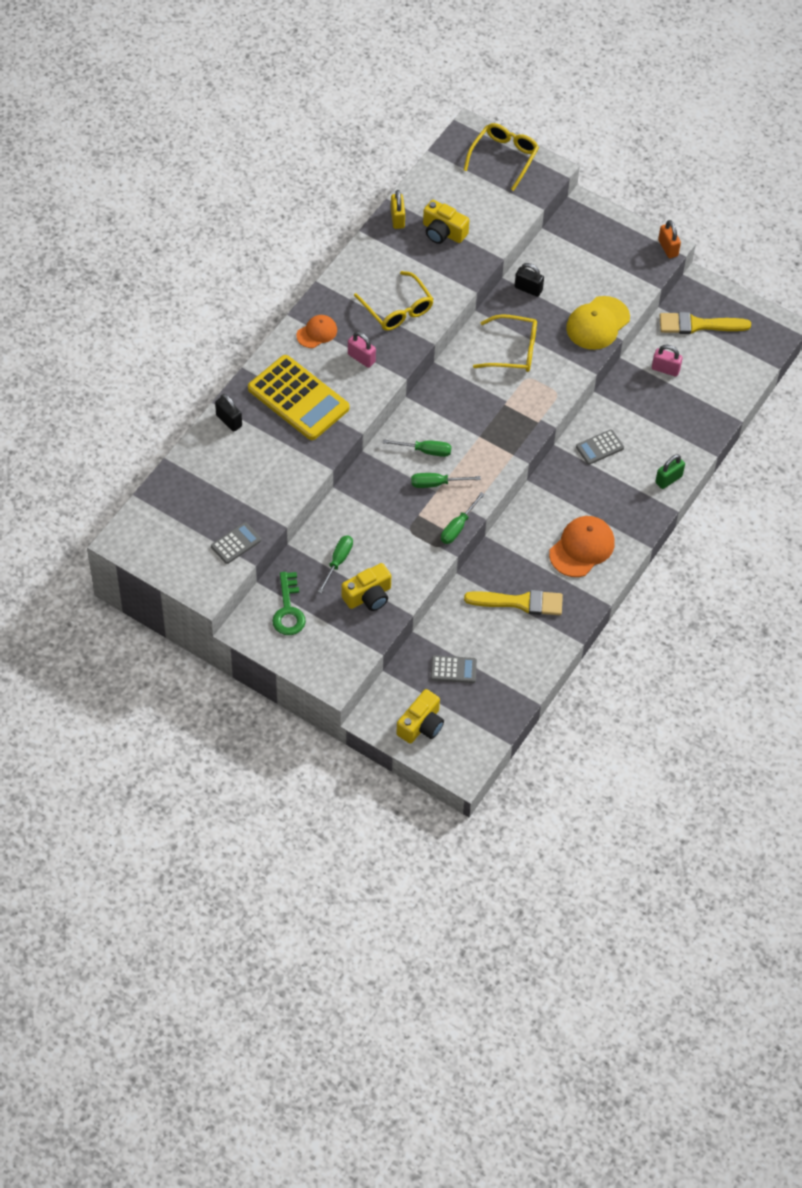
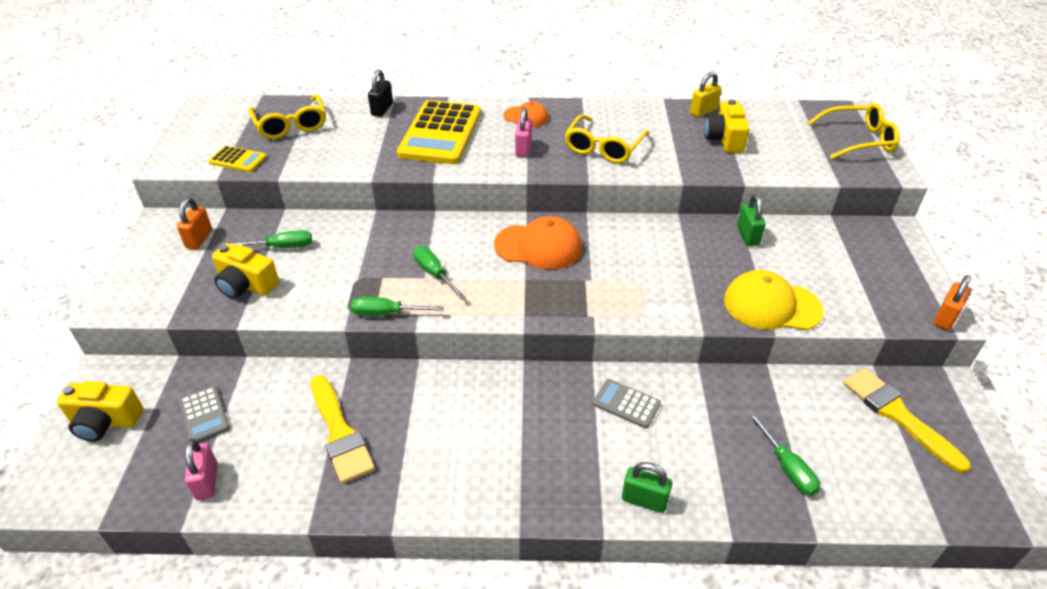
camera: 60 degrees right, 15 degrees down
(236, 543) = (238, 160): grey calculator -> yellow calculator
(288, 610) = (199, 239): green key -> orange padlock
(425, 451) = (471, 249): green screwdriver -> green screwdriver (787, 467)
(512, 350) = (660, 257): yellow glasses -> yellow glasses (291, 125)
(528, 289) = (747, 236): black padlock -> green padlock
(582, 548) = (464, 457): orange cap -> orange cap (538, 246)
(665, 369) = (799, 414): pink padlock -> pink padlock (207, 481)

